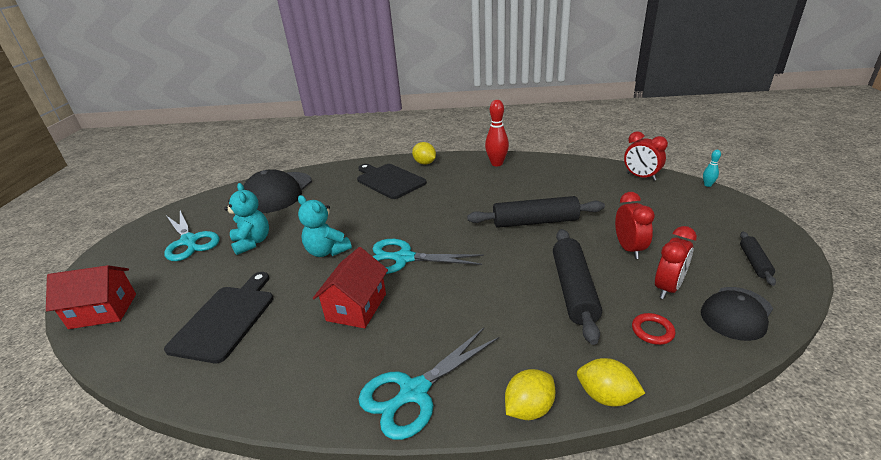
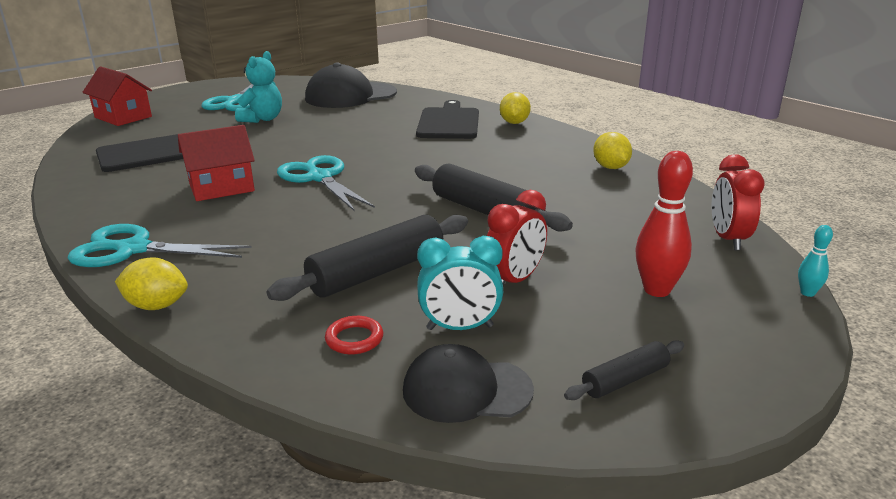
camera: 45 degrees right, 5 degrees down
(327, 251) = (287, 147): turquoise teddy bear -> none
(497, 163) = (584, 152): red bowling pin -> red bowling pin (657, 290)
(606, 396) = (210, 340): yellow lemon -> yellow lemon (610, 167)
(668, 288) = (460, 327): red clock -> turquoise clock

